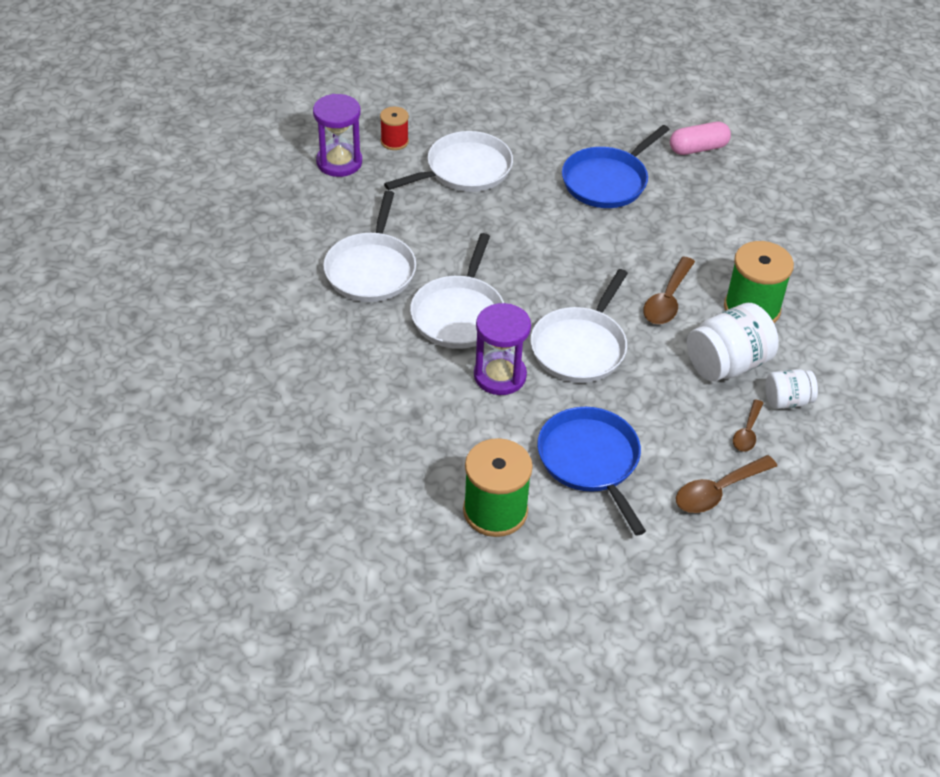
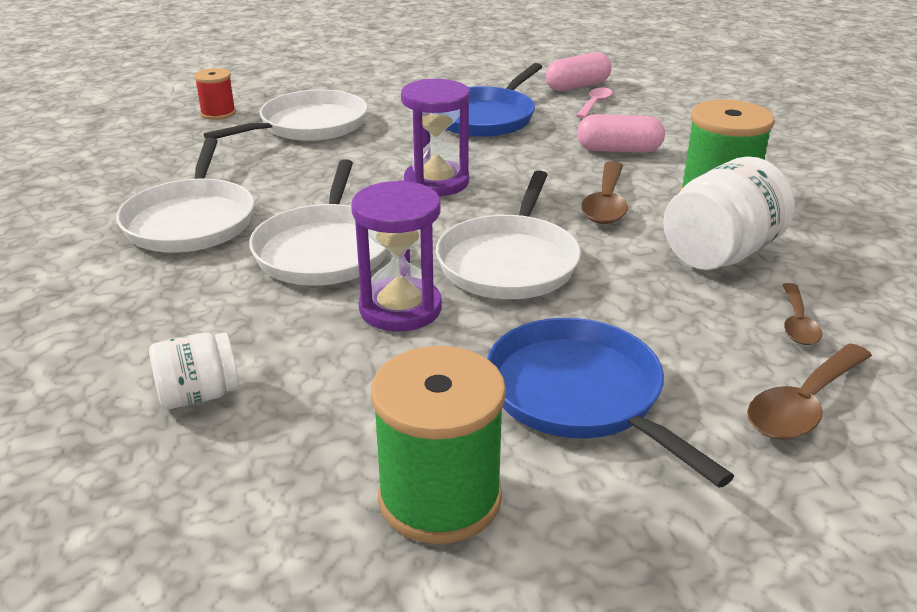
camera: 10 degrees left, 15 degrees down
(339, 162) = (147, 135): purple hourglass -> purple hourglass (436, 182)
(700, 240) = (618, 150): none -> pink capsule
(704, 176) = (595, 104): none -> pink spoon
(787, 401) = (827, 281): white jar -> white jar (199, 395)

